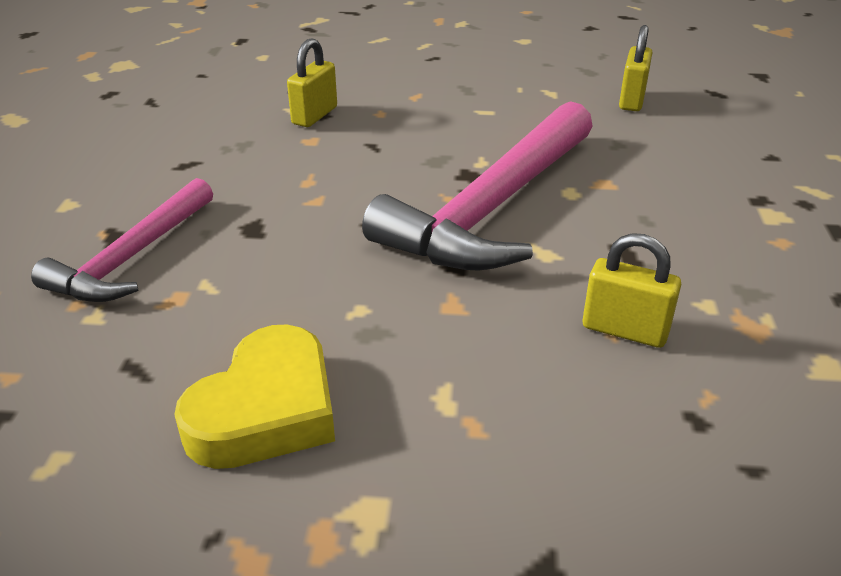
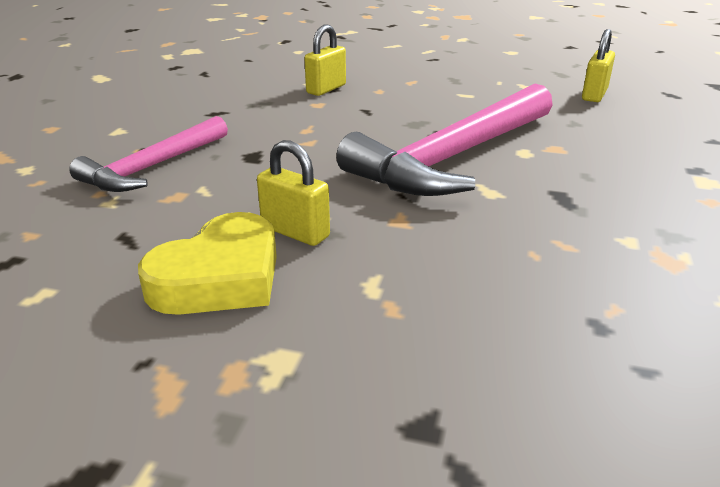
camera: 10 degrees right, 5 degrees down
(624, 330) = (547, 252): yellow padlock -> yellow padlock (295, 232)

